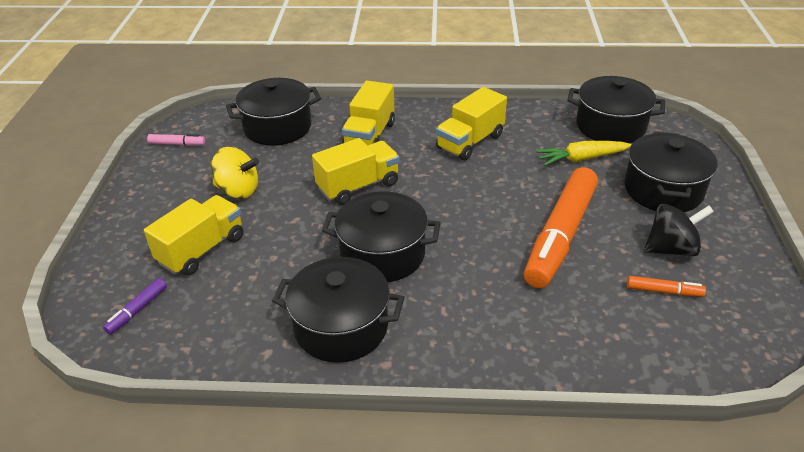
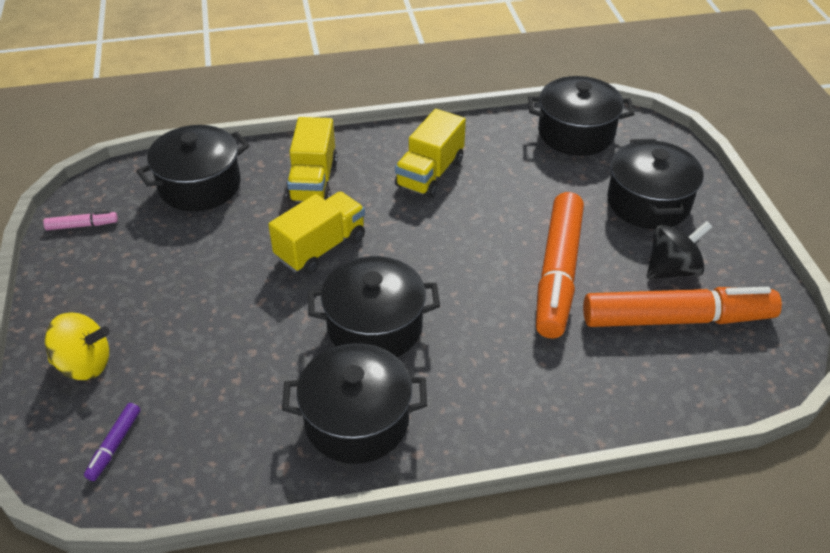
camera: 15 degrees left, 5 degrees up
(202, 250) = (164, 357): yellow truck -> none
(238, 190) = (181, 275): yellow spinning top -> yellow spinning top (84, 364)
(581, 159) = (555, 177): yellow carrot -> none
(663, 291) = (676, 319): orange marker -> orange marker, size x2.47

